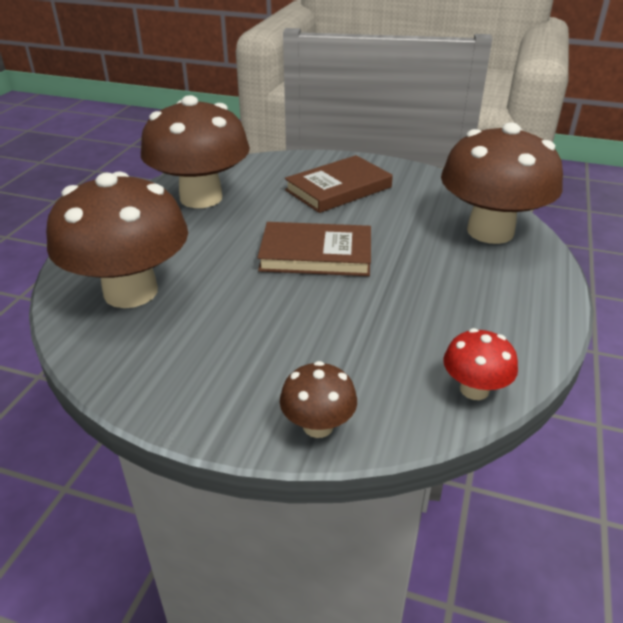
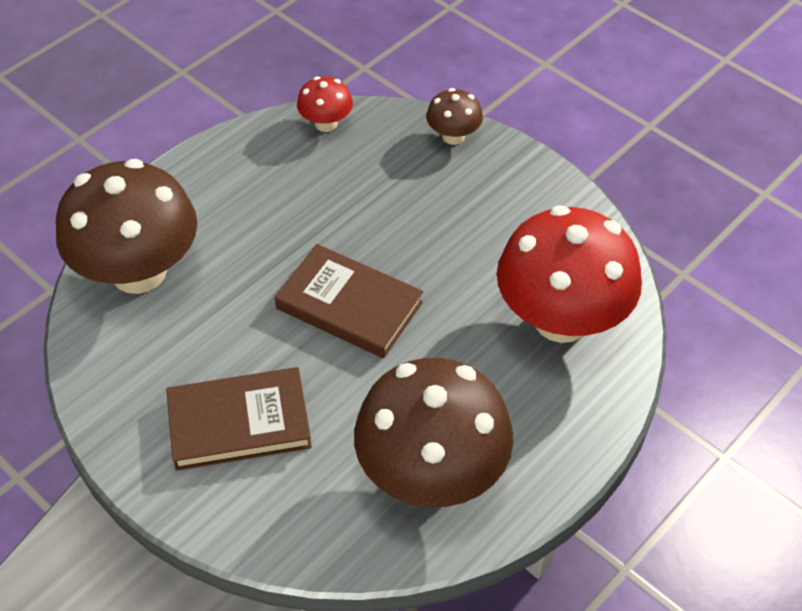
camera: 155 degrees left, 15 degrees up
(131, 292) = (561, 319): brown mushroom -> red mushroom

